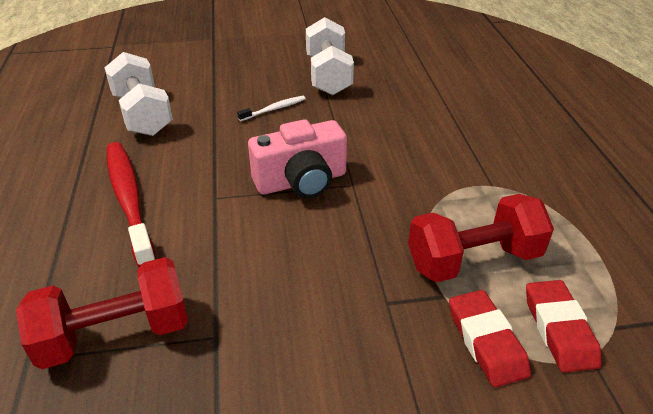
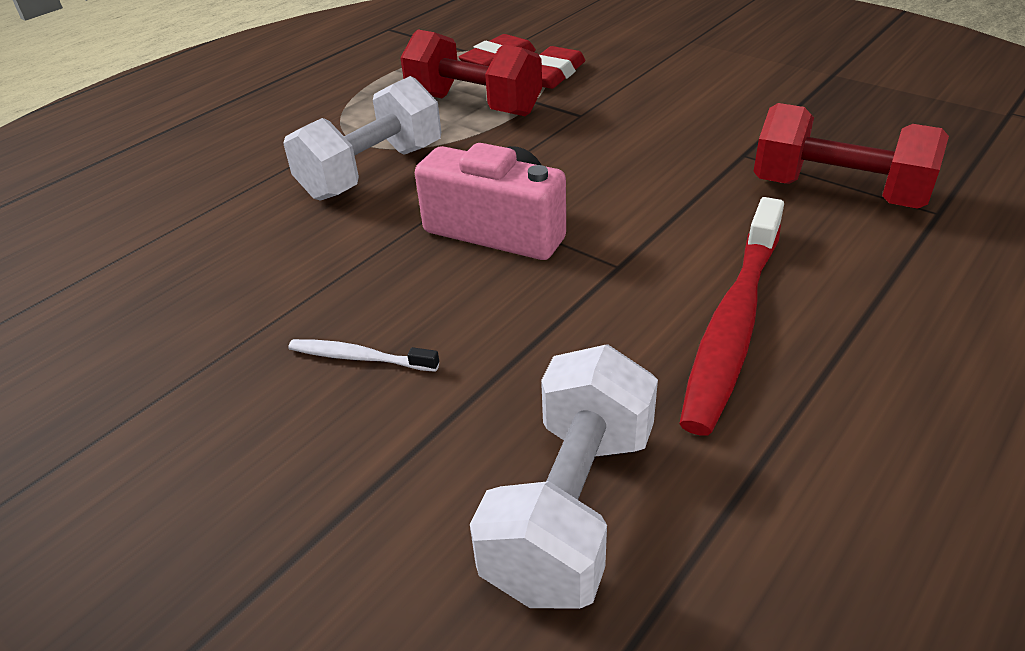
camera: 130 degrees left, 0 degrees up
(328, 75) = (171, 374): white dumbbell -> white dumbbell (372, 172)

